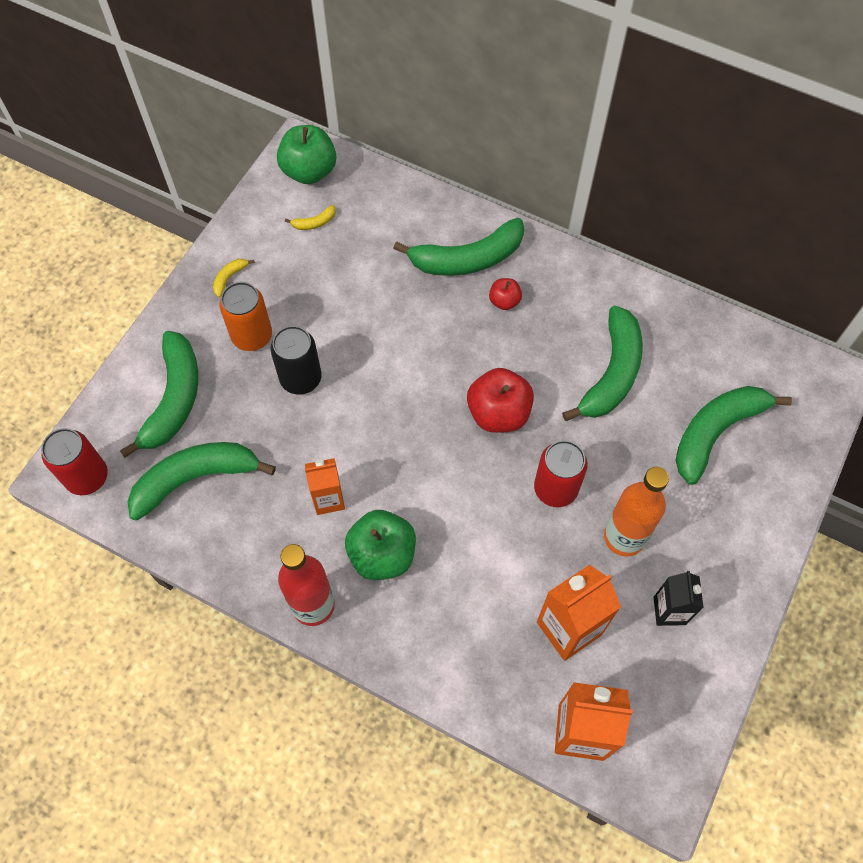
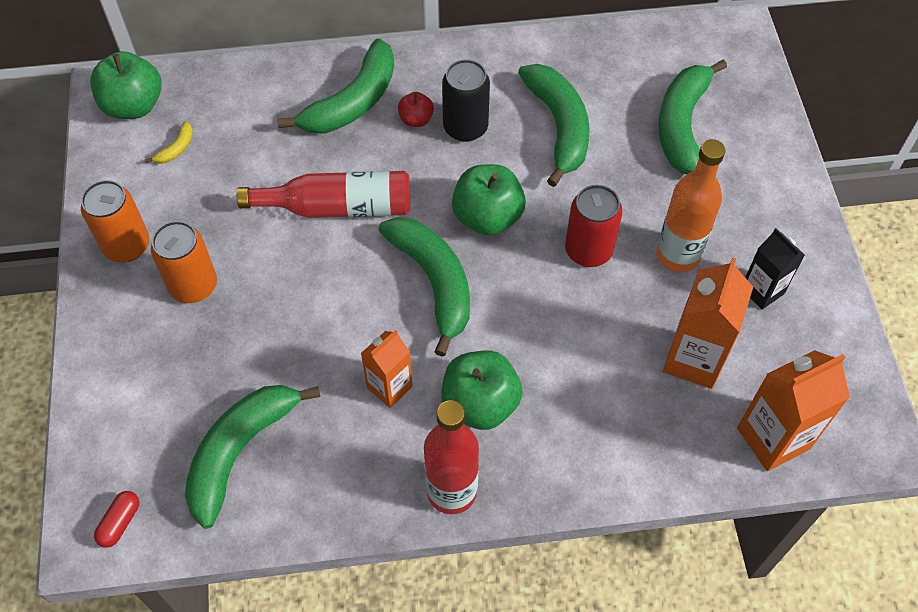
camera: 35 degrees left, 5 degrees down
(87, 477) = (120, 522): red can -> red capsule
(174, 399) = (157, 391): green banana -> green banana (434, 282)
(229, 278) = (127, 246): yellow banana -> orange can
(301, 378) = (275, 295): black can -> black can (465, 127)
(394, 337) = (338, 207): none -> red bottle
(498, 413) = (487, 217): red apple -> green apple

